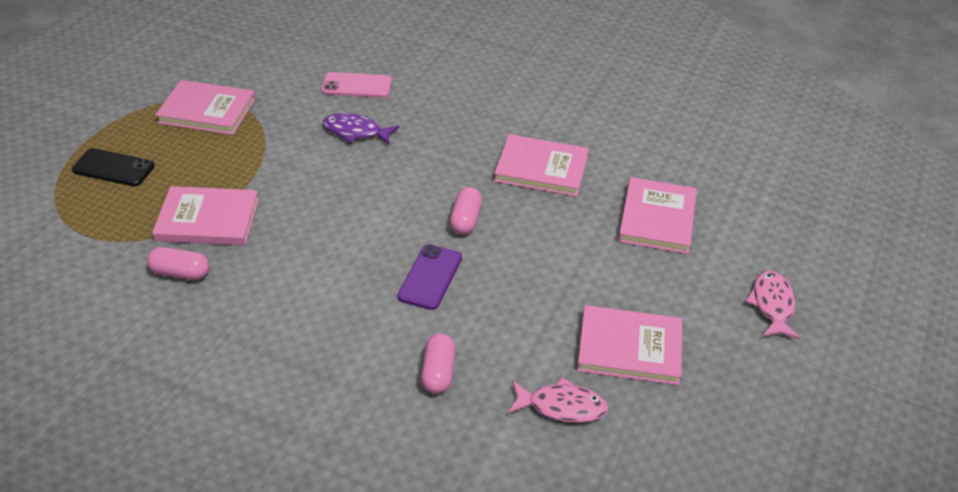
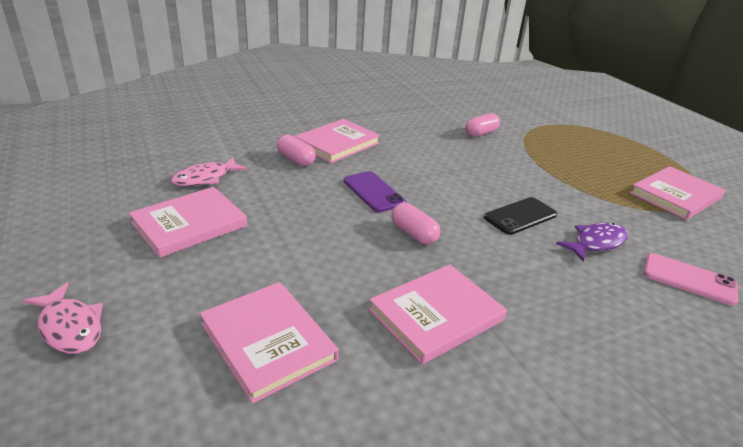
camera: 130 degrees right, 10 degrees down
(113, 168) = (613, 147): black phone -> black phone (520, 216)
(207, 220) = (525, 153): pink book -> pink book (337, 143)
(357, 86) = (689, 279): pink phone -> pink phone turned 75 degrees clockwise

